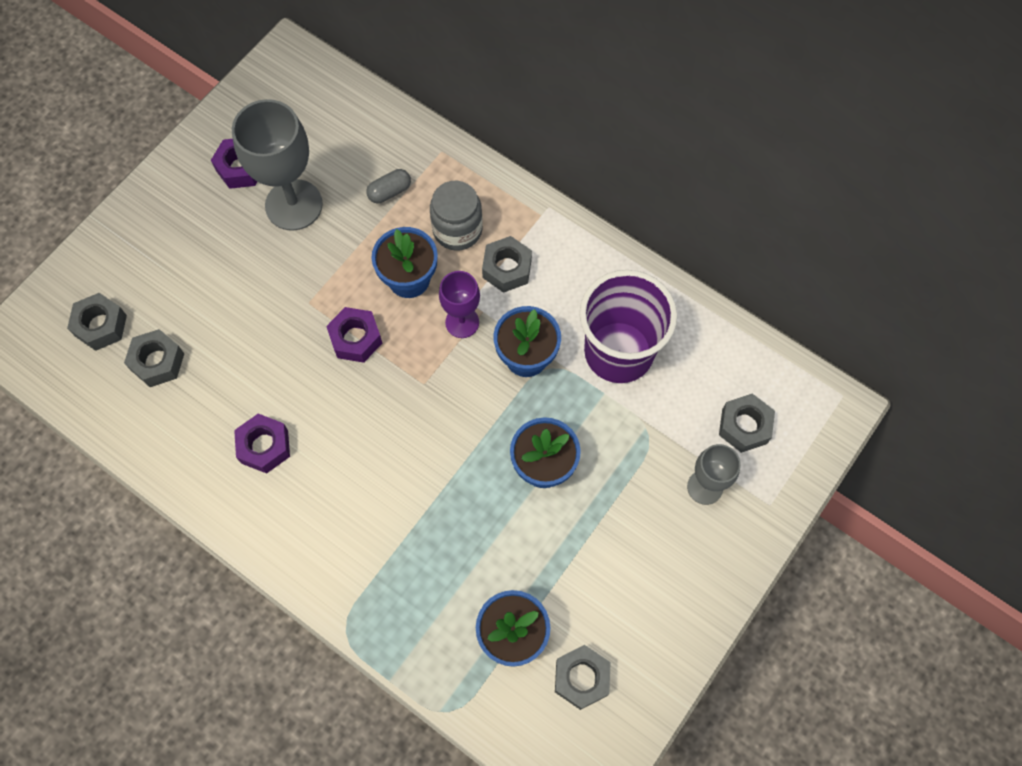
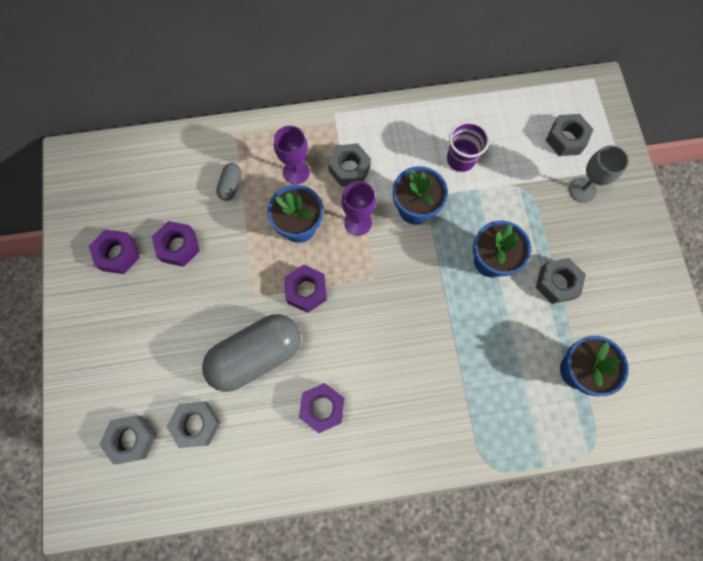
camera: 45 degrees left, 5 degrees up
(259, 353) = (256, 355): none -> grey capsule
(294, 205) = (178, 246): grey goblet -> purple nut
(457, 230) = (296, 172): grey jar -> purple goblet
(581, 678) = (636, 356): grey nut -> grey nut (557, 283)
(618, 352) = (460, 159): purple cup -> purple cup, size x0.54

